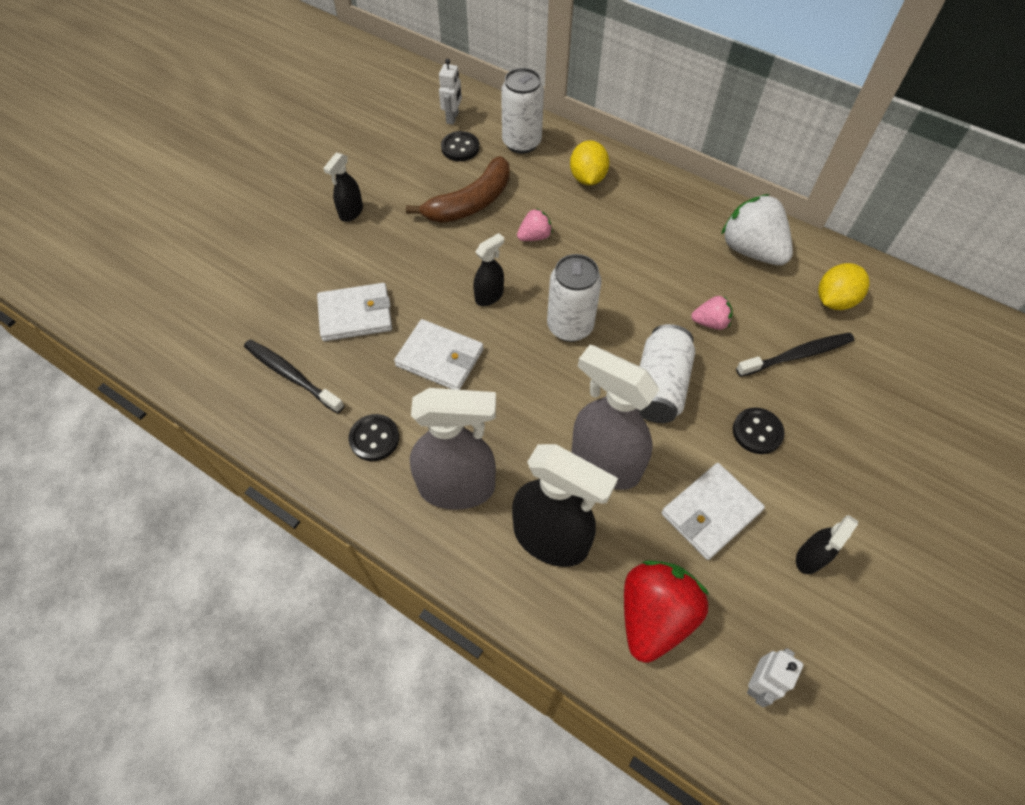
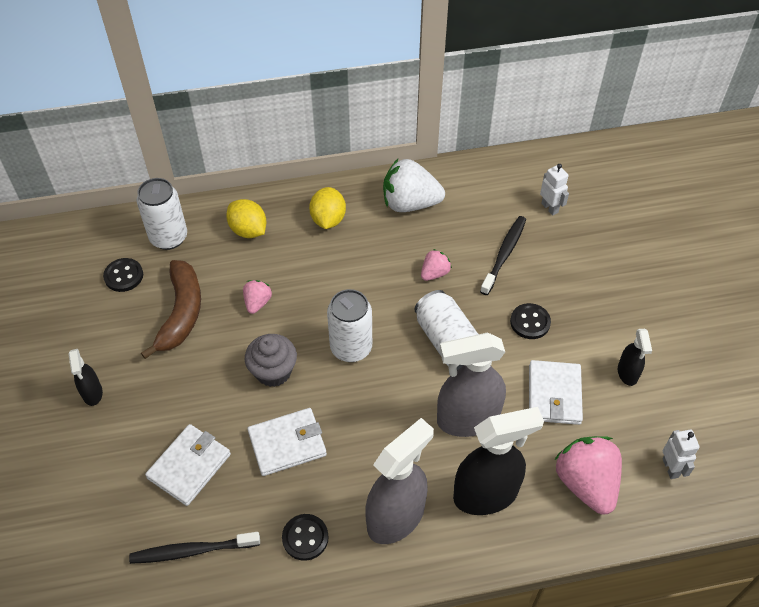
camera: 45 degrees left, 5 degrees down
(452, 118) = (89, 256): white robot -> white robot (550, 208)
(489, 296) = (273, 371): black spray bottle -> grey cupcake
(654, 616) = (586, 483): red strawberry -> pink strawberry
(834, 300) = (490, 200): yellow lemon -> yellow lemon (328, 219)

